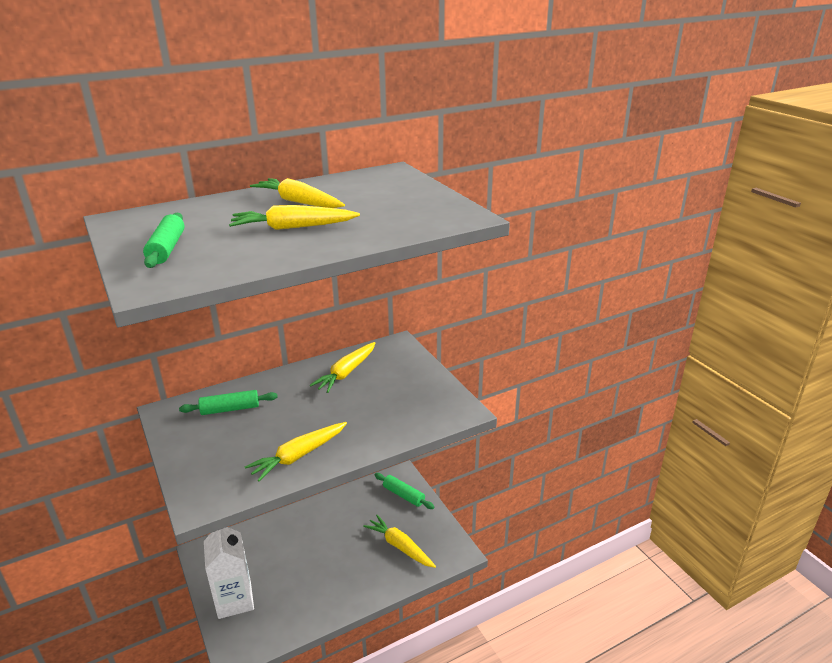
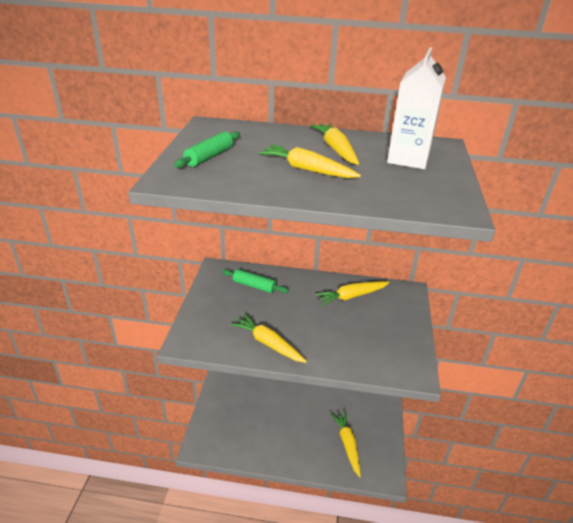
camera: 35 degrees right, 5 degrees up
(234, 600) = (220, 413): white carton -> white carton (408, 159)
(298, 456) = (268, 343): yellow carrot -> yellow carrot turned 45 degrees clockwise
(403, 495) = (377, 407): green rolling pin -> none

